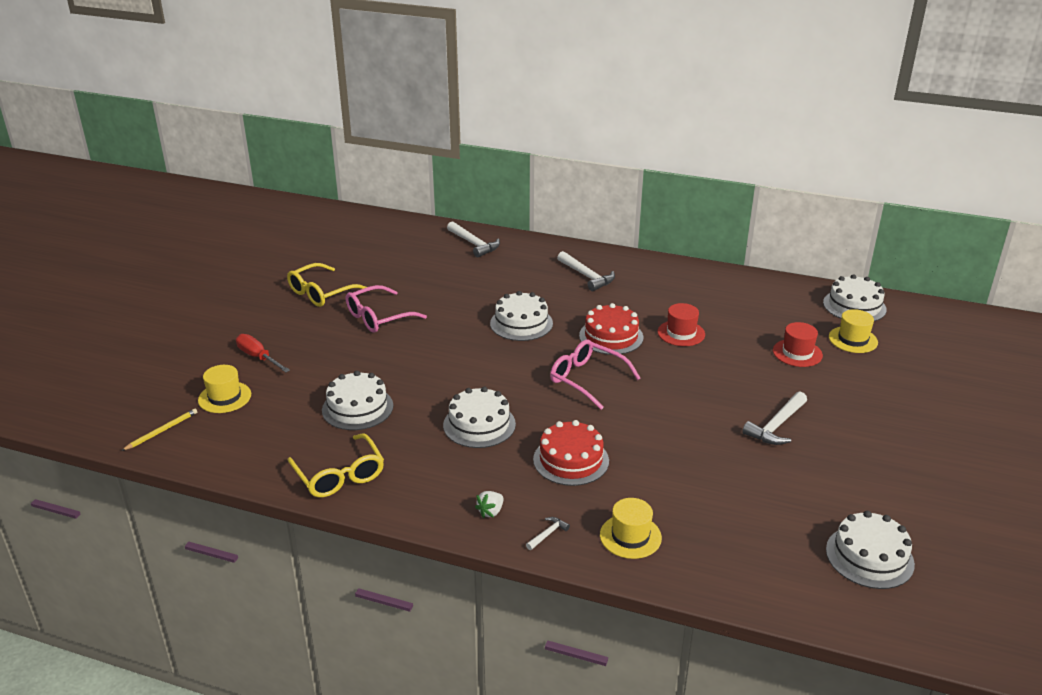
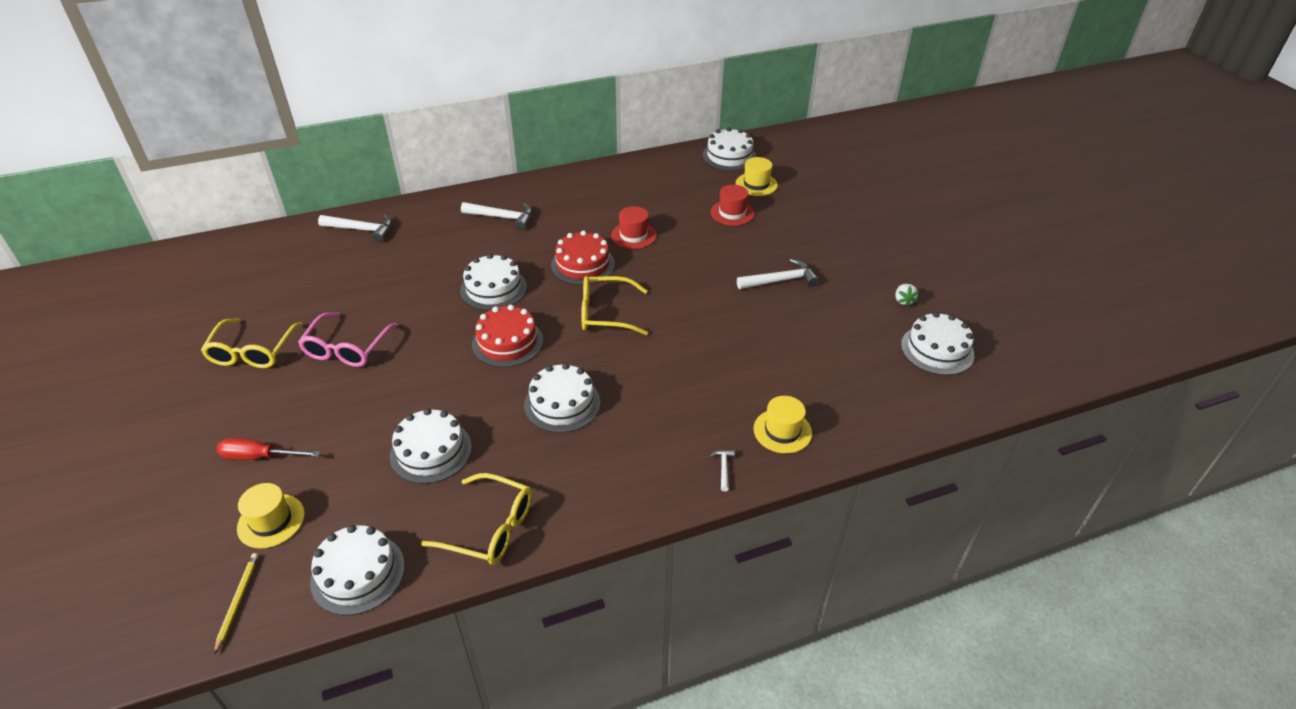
camera: 40 degrees left, 10 degrees up
(236, 455) = (358, 573): none -> white cake
(490, 512) = (659, 477): white strawberry -> white strawberry (903, 301)
(571, 460) = (671, 392): red cake -> red cake (507, 342)
(586, 379) = (604, 313): pink glasses -> yellow glasses
(776, 426) = (780, 280): white hammer -> white hammer turned 105 degrees counterclockwise

